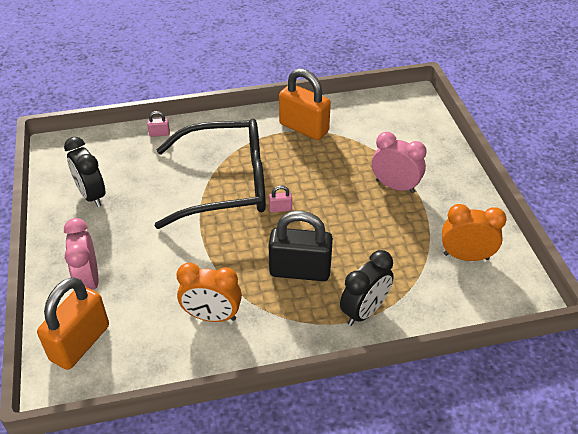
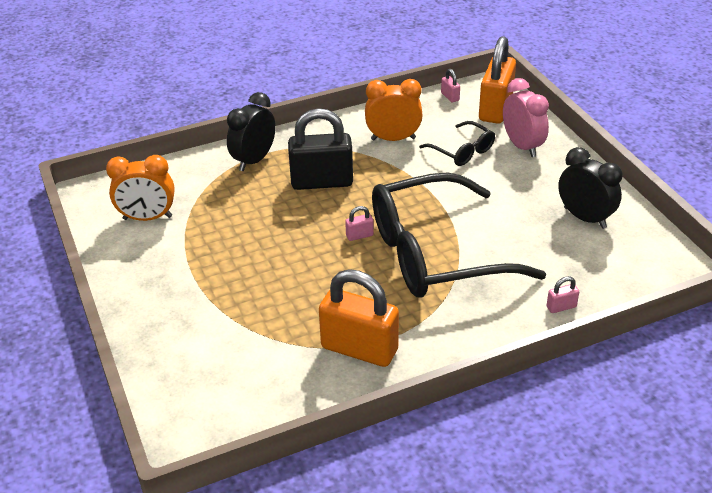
camera: 170 degrees right, 5 degrees down
(118, 375) = (450, 97): none -> pink padlock
(150, 286) = (462, 151): none -> black glasses
(395, 186) = (223, 282): pink clock -> none

